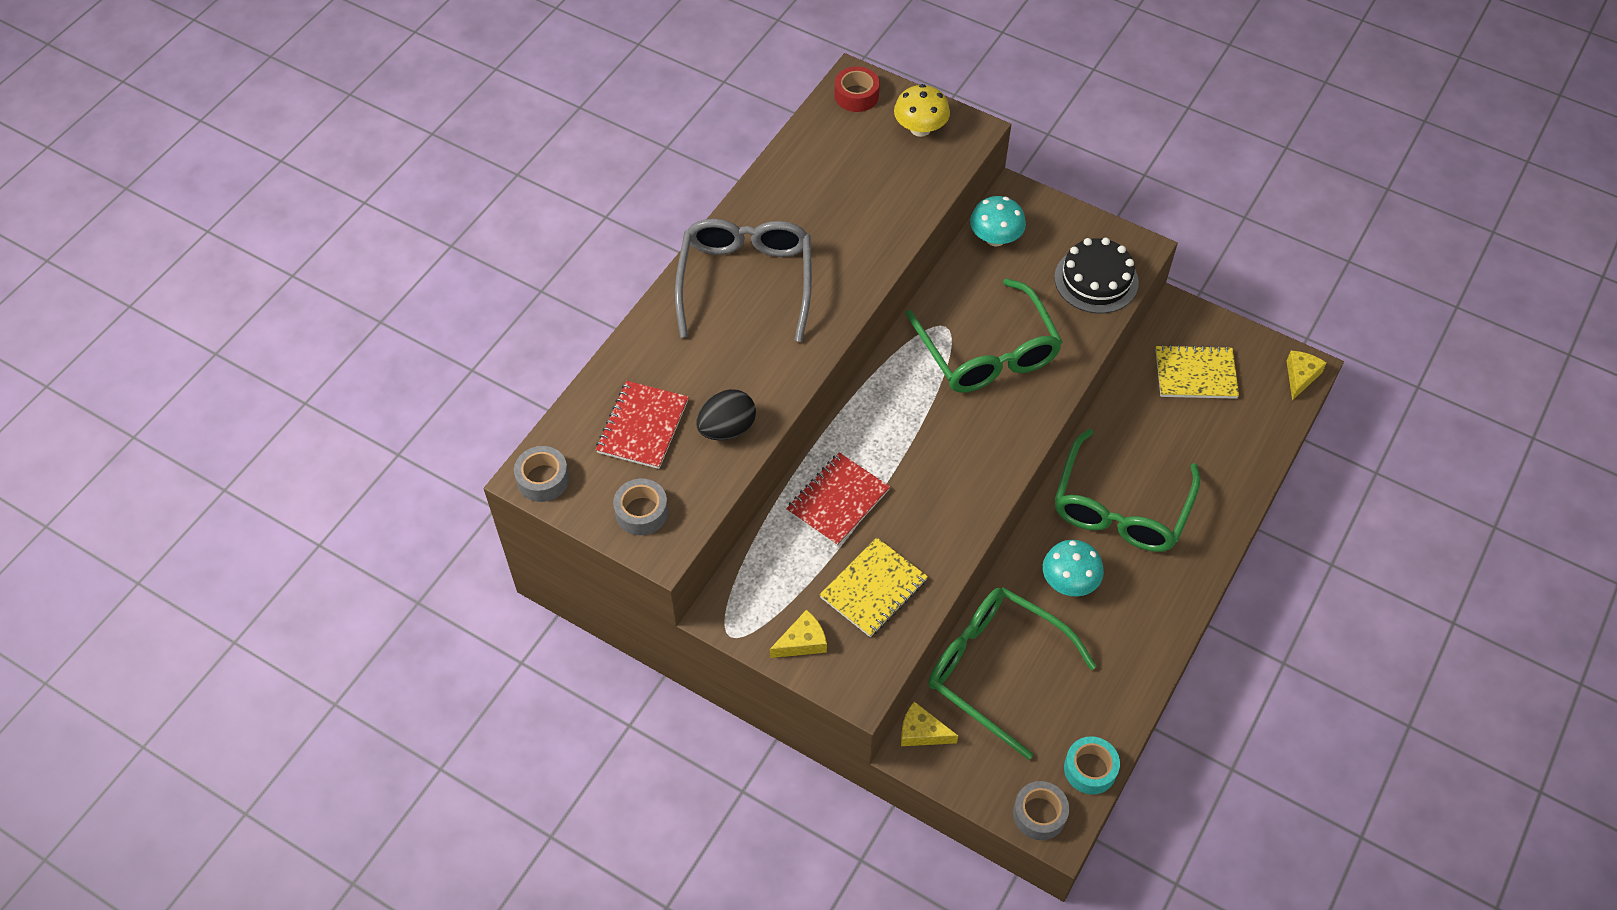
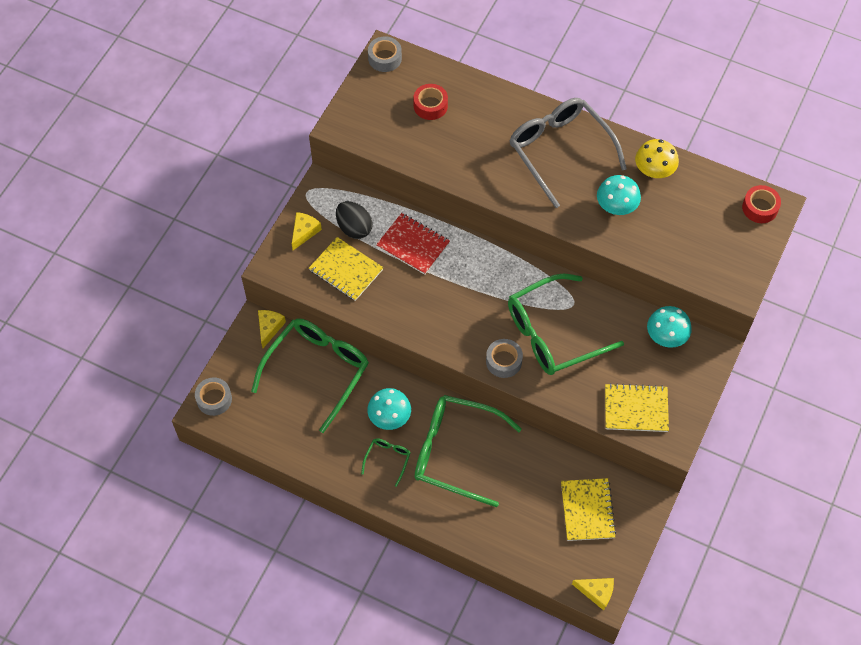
camera: 85 degrees right, 5 degrees up
(641, 512) = (364, 113): grey tape -> grey tape (503, 361)
(643, 426) = (430, 106): red notebook -> red tape
(727, 429) = (433, 152): black egg -> black egg (354, 228)
(746, 282) = (560, 152): grey glasses -> grey glasses turned 120 degrees counterclockwise
(802, 642) = (304, 232): yellow cheese -> yellow cheese turned 120 degrees counterclockwise
(840, 233) = (616, 206): none -> turquoise mushroom
(920, 129) = (733, 253): yellow mushroom -> yellow mushroom (654, 170)
(1090, 769) = (246, 430): turquoise tape -> none
(1096, 280) = (636, 409): black cake -> yellow notebook
(1133, 588) = (387, 460): none -> green glasses

